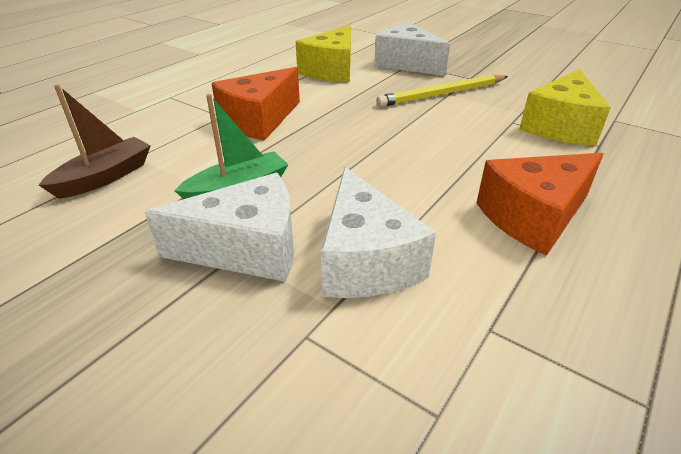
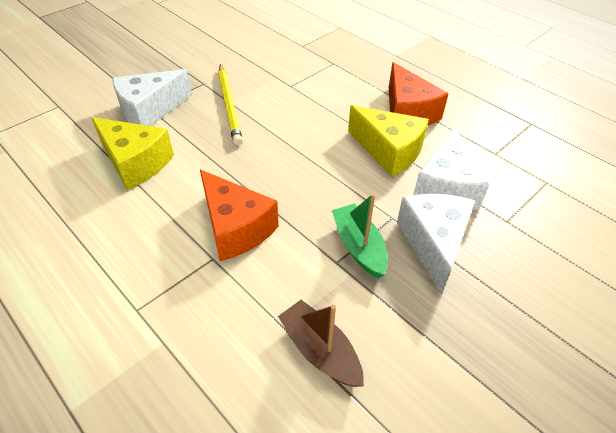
camera: 80 degrees left, 10 degrees up
(365, 260) = (446, 187): white cheese -> white cheese turned 105 degrees clockwise
(560, 126) = (304, 69): yellow cheese -> yellow cheese (389, 151)

